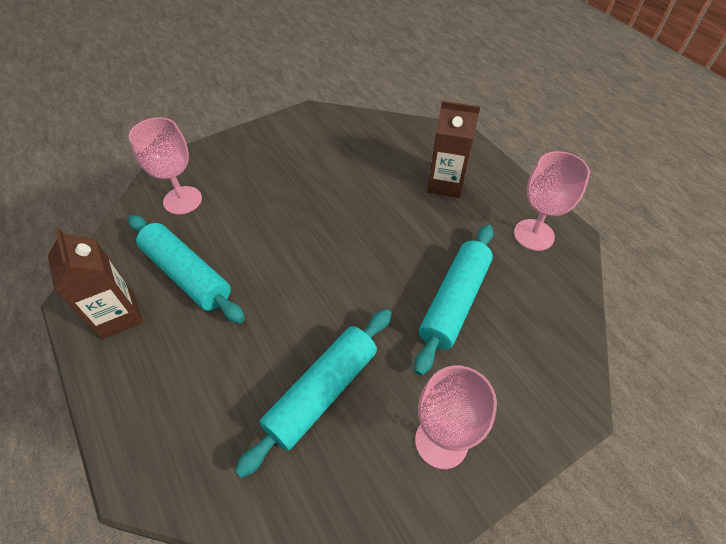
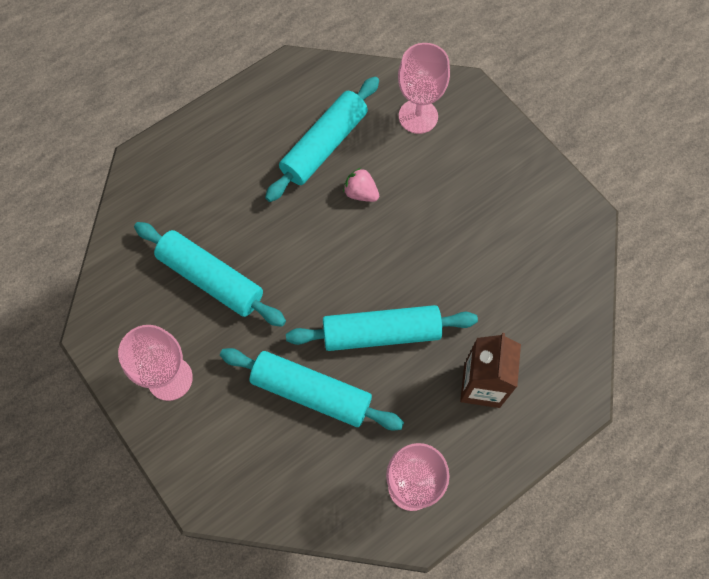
camera: 85 degrees right, 15 degrees up
(118, 316) = (276, 105): brown carton -> none
(251, 248) = (361, 193): none -> pink strawberry
(396, 244) = (381, 333): none -> turquoise rolling pin

